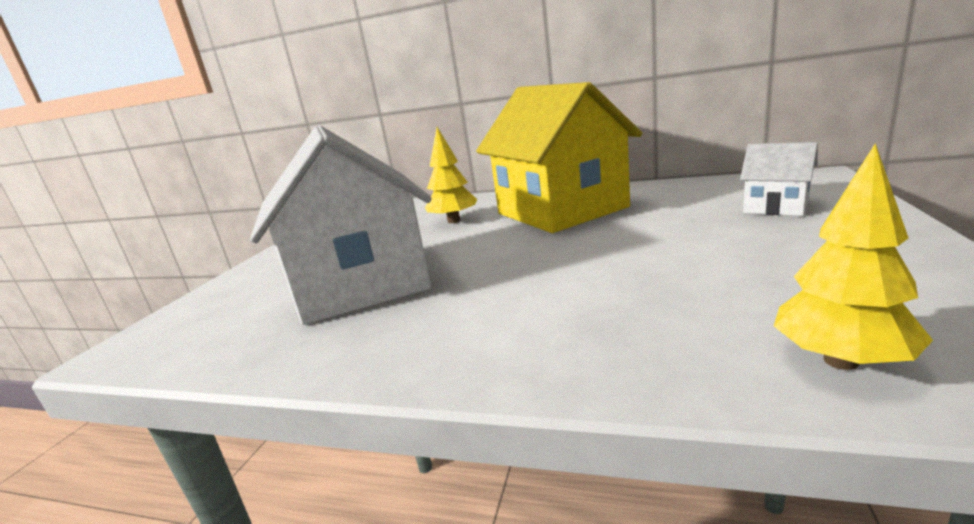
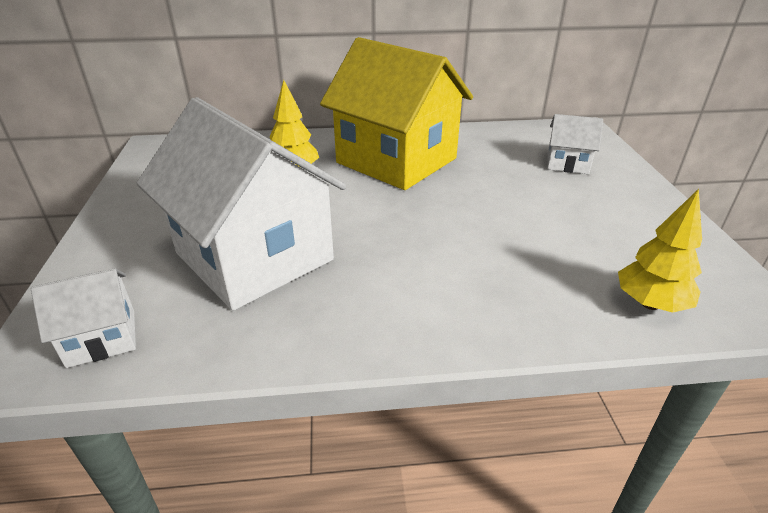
camera: 25 degrees left, 15 degrees up
(185, 337) = (102, 338): none -> white house

